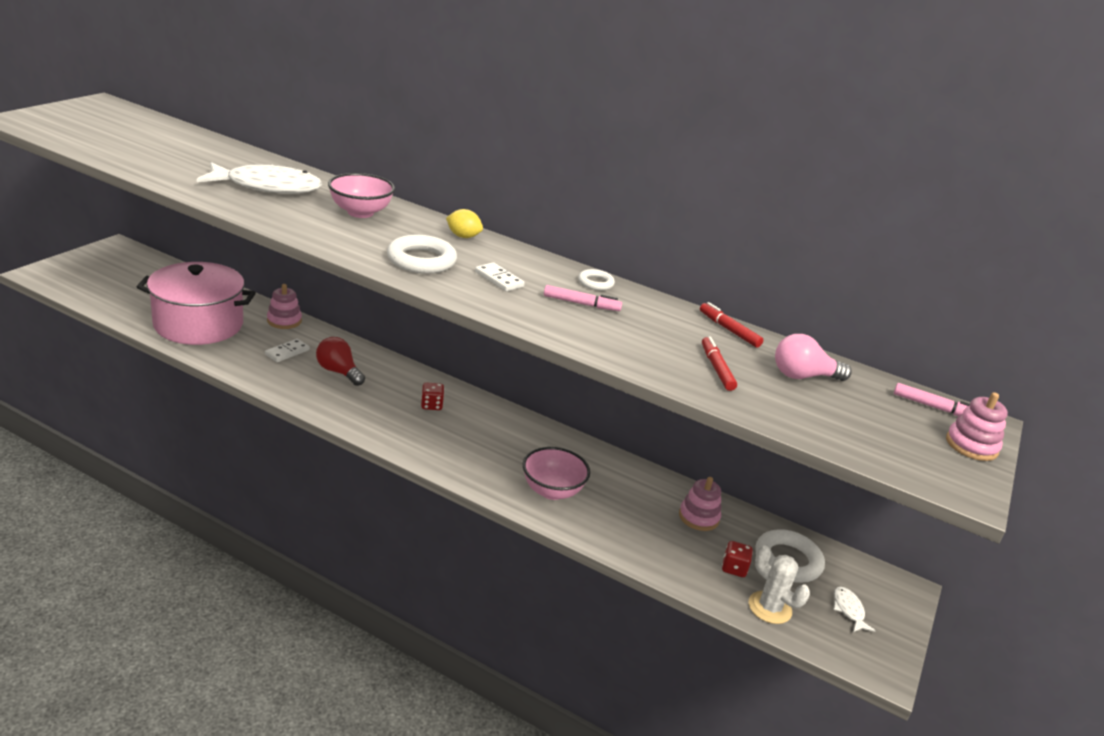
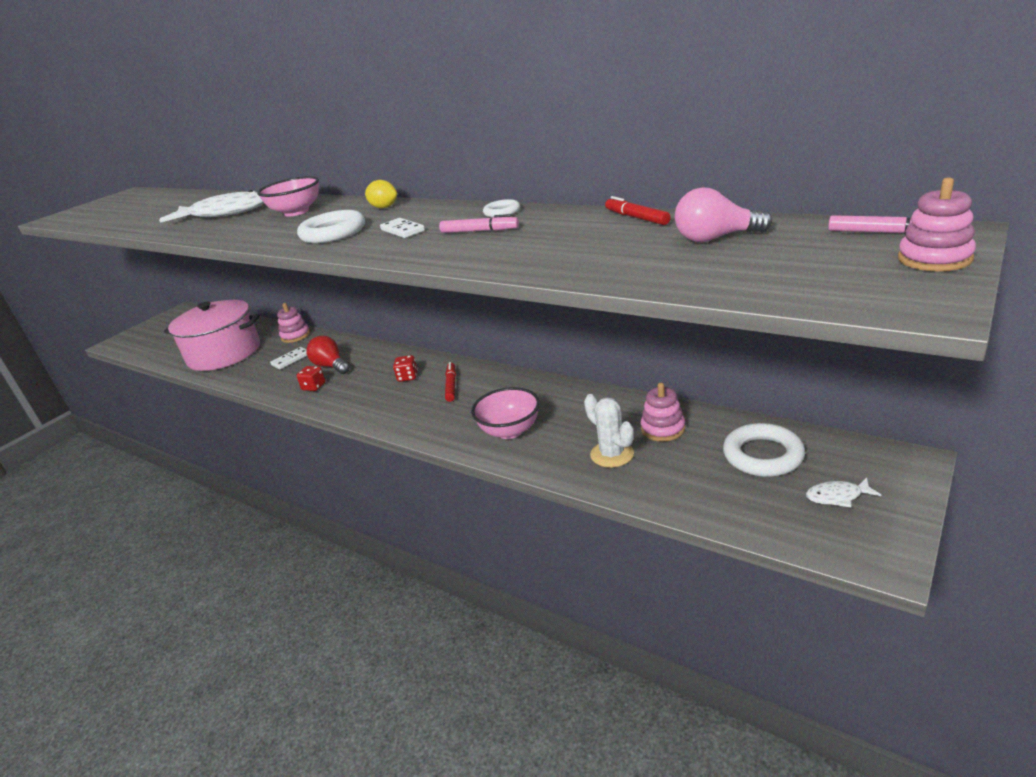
camera: 15 degrees right, 0 degrees up
(716, 368) = (611, 252): red marker -> red marker (451, 385)
(734, 568) = (699, 473): red dice -> red dice (314, 387)
(769, 608) = (740, 509): white cactus -> white cactus (612, 454)
(848, 610) = (837, 496): white fish -> white fish turned 90 degrees counterclockwise

